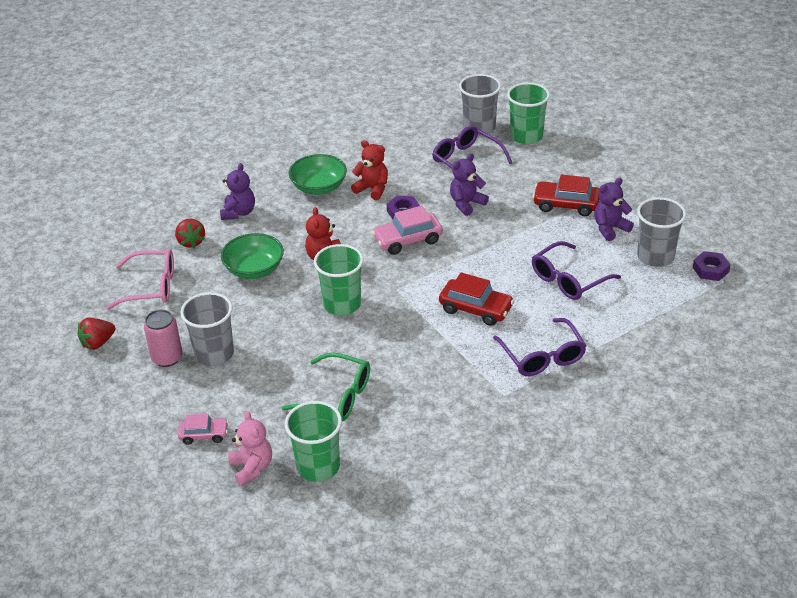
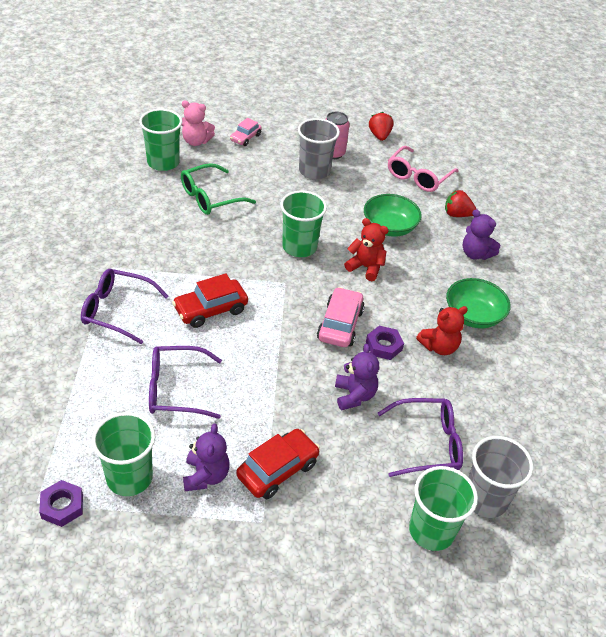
camera: 120 degrees right, 5 degrees up
(568, 279) = (176, 389): purple glasses -> purple glasses turned 90 degrees counterclockwise
(655, 256) = (129, 477): grey cup -> green cup

